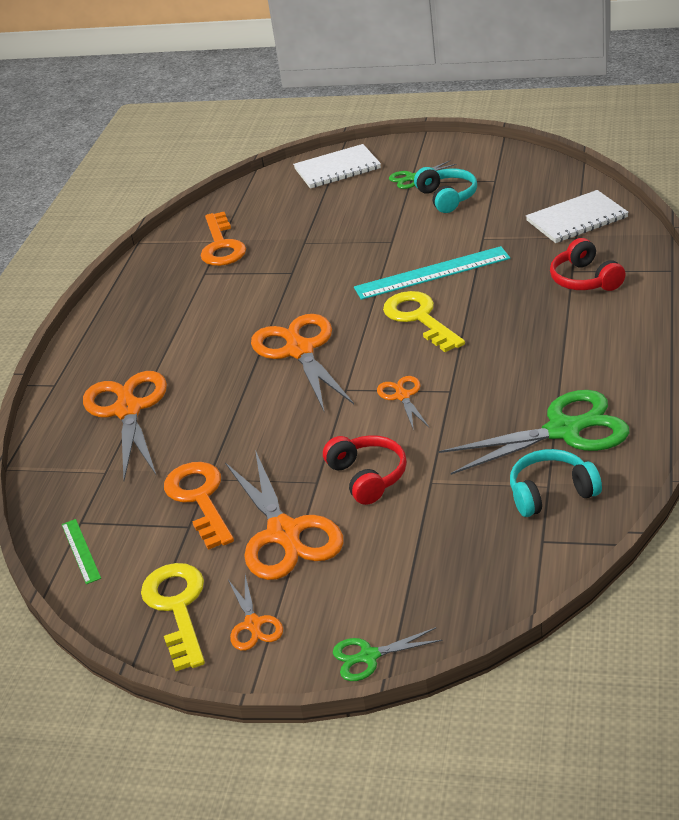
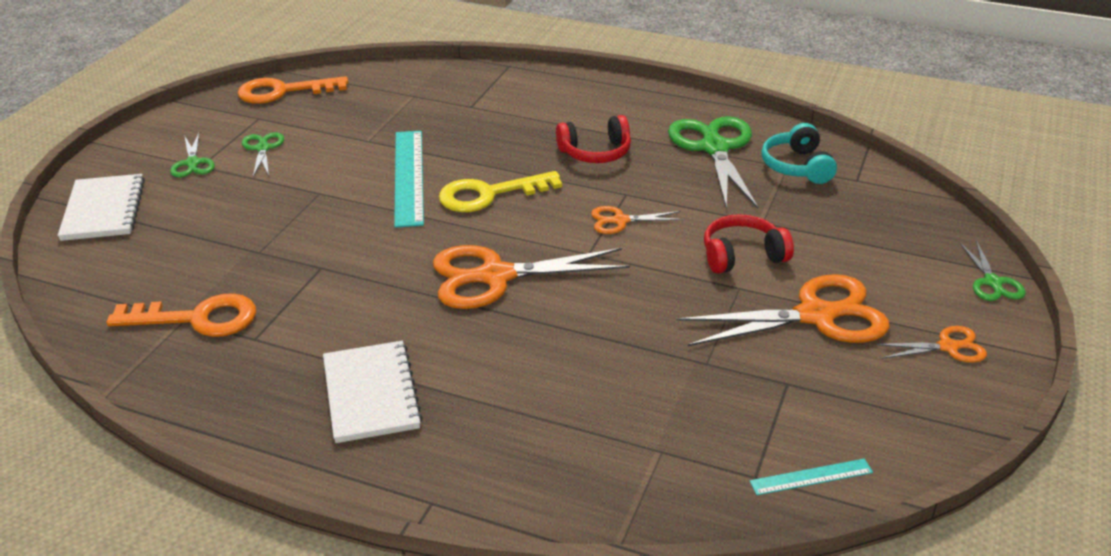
camera: 85 degrees left, 0 degrees up
(81, 551) = (811, 477): green ruler -> turquoise ruler
(128, 410) = (538, 425): orange scissors -> none
(177, 607) = (919, 398): yellow key -> none
(200, 499) = (741, 371): orange key -> orange key (283, 92)
(447, 197) = (262, 148): turquoise headphones -> green scissors
(576, 219) = (383, 90): white notebook -> white notebook (370, 394)
(585, 280) = (491, 103): red headphones -> red headphones (595, 153)

